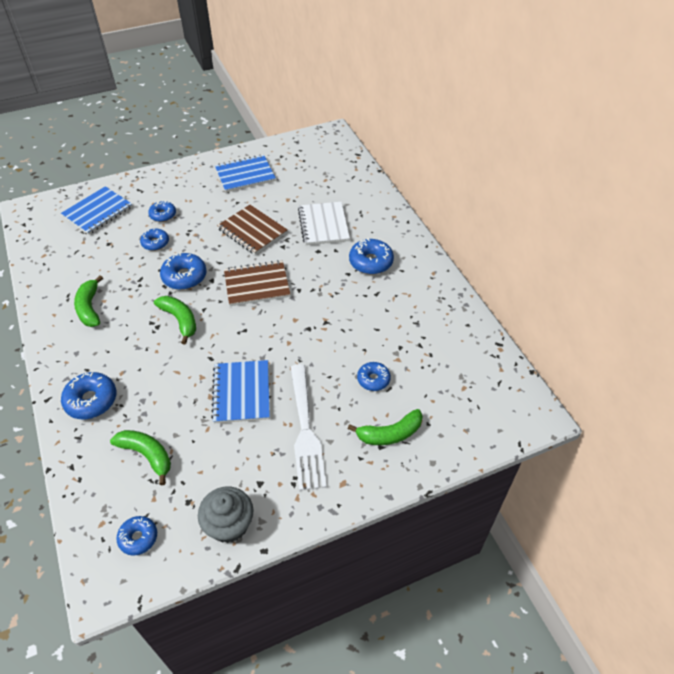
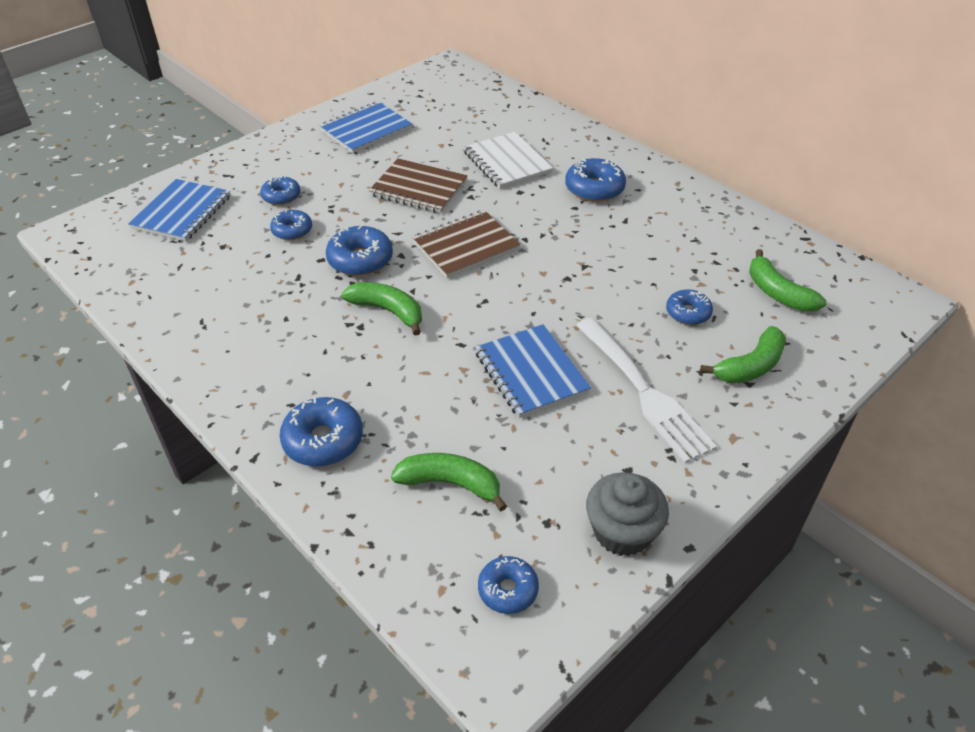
camera: 20 degrees left, 5 degrees down
(90, 308) = (246, 328): green banana -> green banana (778, 293)

